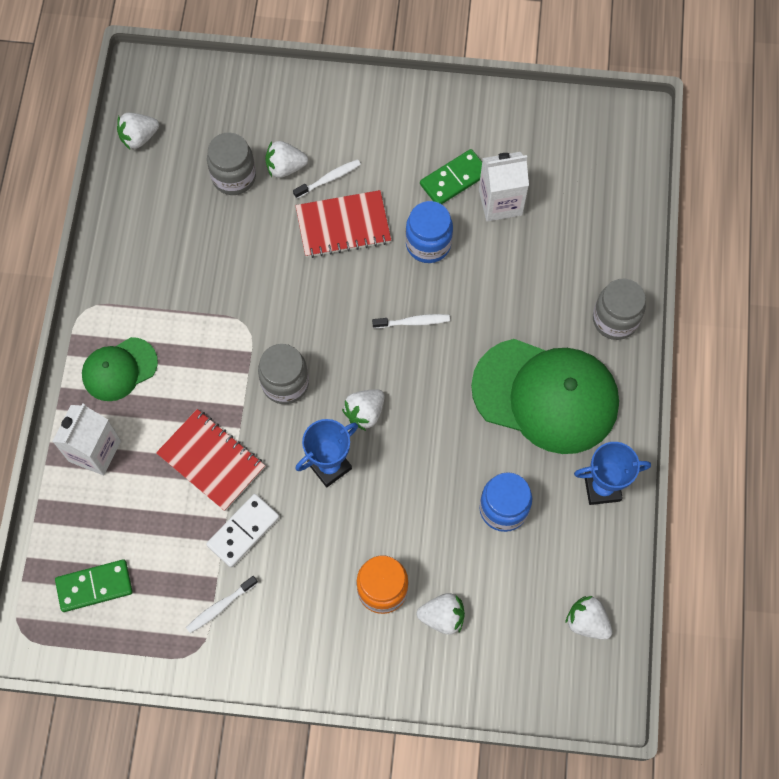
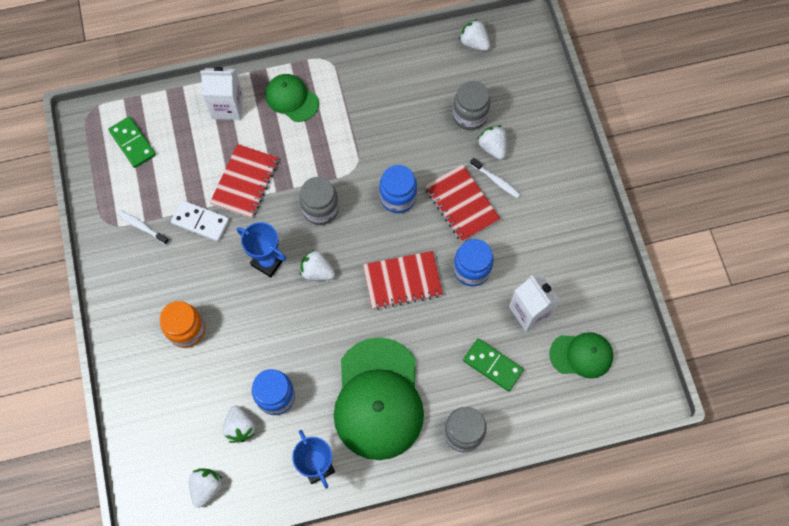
camera: 70 degrees right, 0 degrees up
(306, 291) = (398, 197): none -> blue jar
(413, 322) = (402, 281): white toothbrush -> red notebook
(442, 617) = (179, 379): white strawberry -> white strawberry (240, 427)
(454, 179) = (535, 270): green domino -> green domino (493, 365)
(568, 170) = (581, 355): none -> green cap

